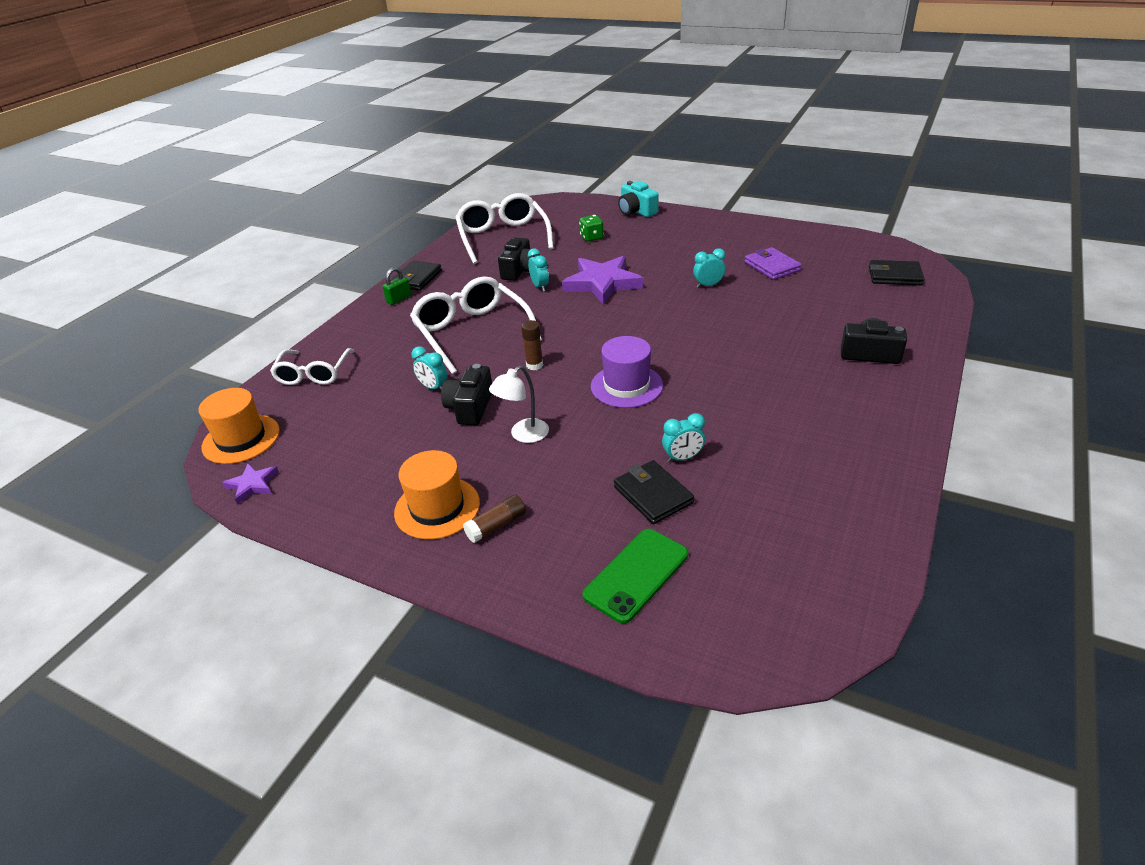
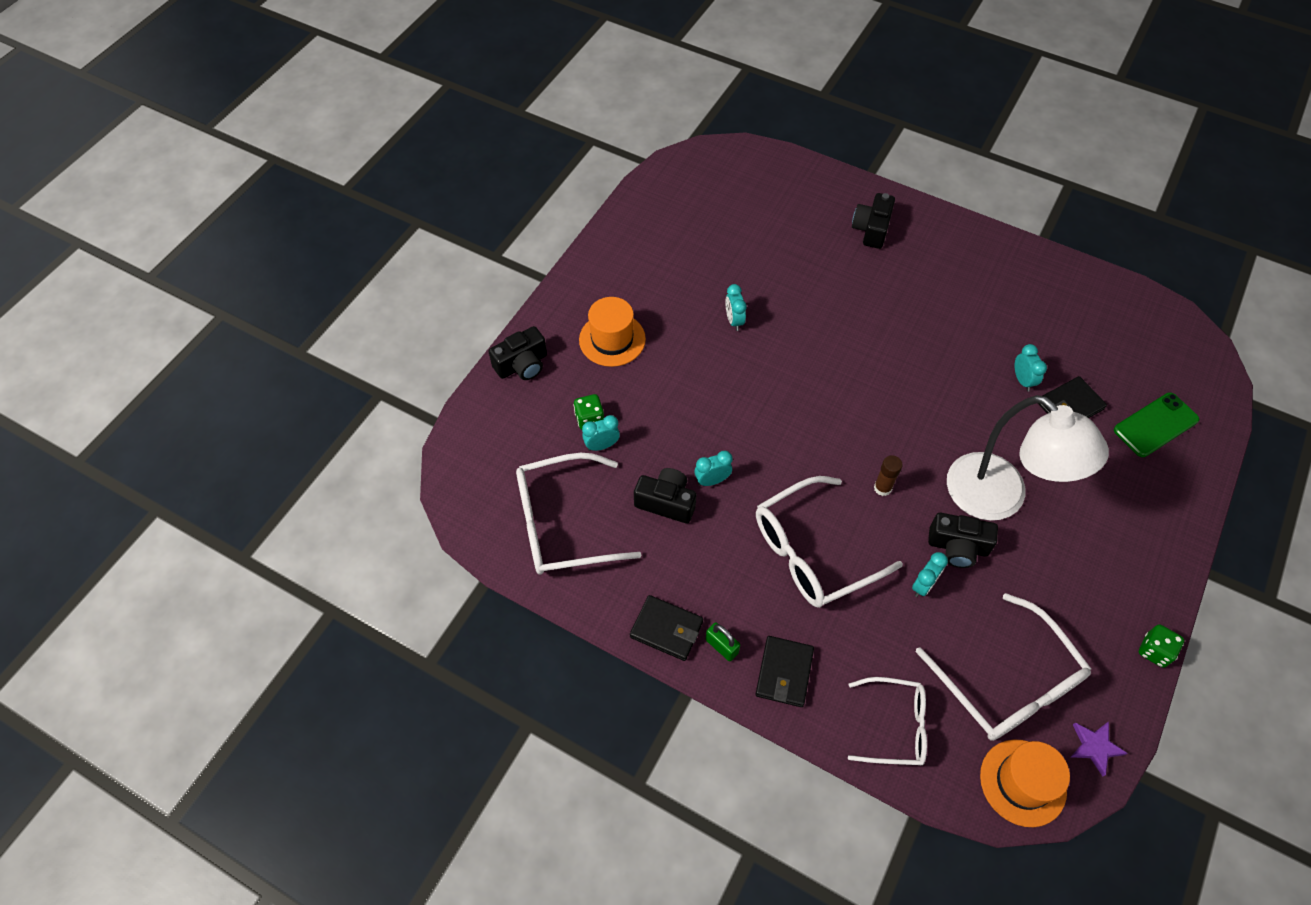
camera: 90 degrees left, 20 degrees up
(330, 434) = (1008, 682): none -> white glasses
(332, 538) = (1154, 651): none -> green dice
(437, 508) = (1105, 566): orange hat -> orange hat (612, 339)
(496, 525) = (1119, 518): brown glue stick -> none
(523, 435) = (999, 498): white lamp -> white lamp, size x2.17
(569, 244) = (602, 445): none -> turquoise clock
(602, 283) = (714, 416): purple star -> none
(626, 386) = (920, 410): purple hat -> none
(636, 211) = (522, 364): turquoise camera -> black camera
(636, 575) = (1155, 425): green phone -> green phone turned 75 degrees counterclockwise
(772, 266) = (700, 261): purple wallet -> none
(894, 276) = (736, 177): black wallet -> black wallet (784, 672)

